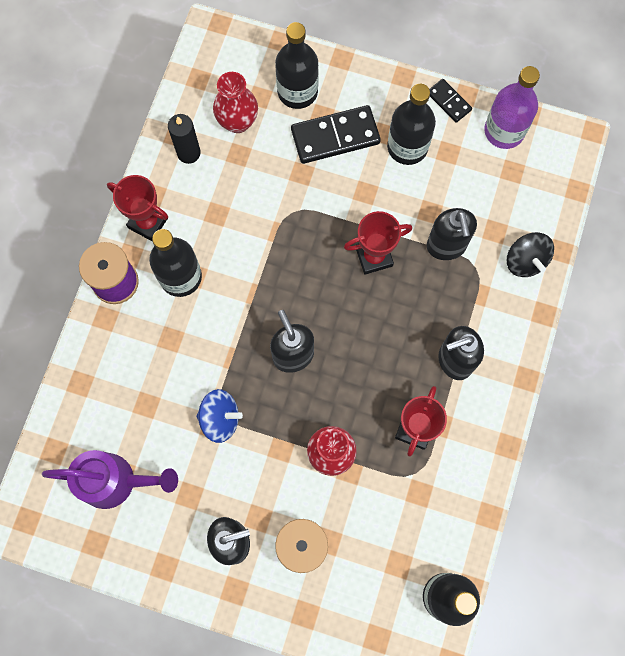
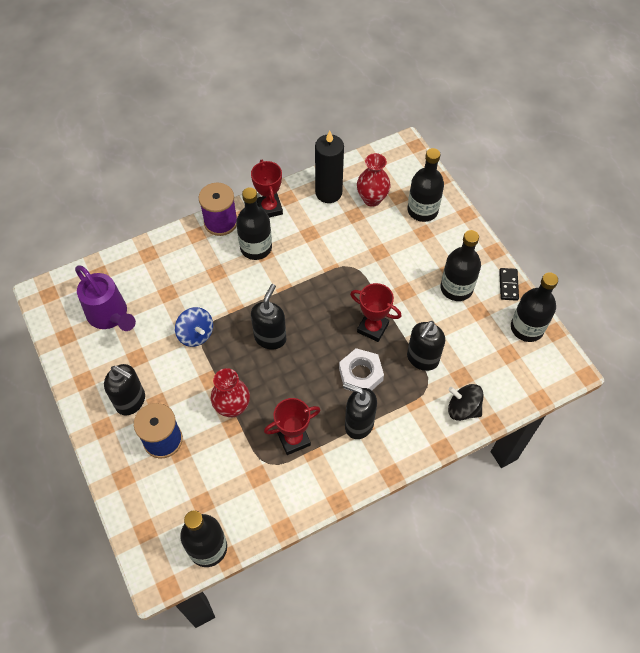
camera: 45 degrees right, 15 degrees down
(188, 153) = (328, 193): black candle -> black candle, size x1.53
(335, 136) = (419, 249): black domino -> none
(409, 312) = (360, 374): none -> white nut
(504, 131) = (527, 328): purple bottle -> black bottle
(525, 261) = (463, 409): black spinning top -> black spinning top turned 90 degrees clockwise

